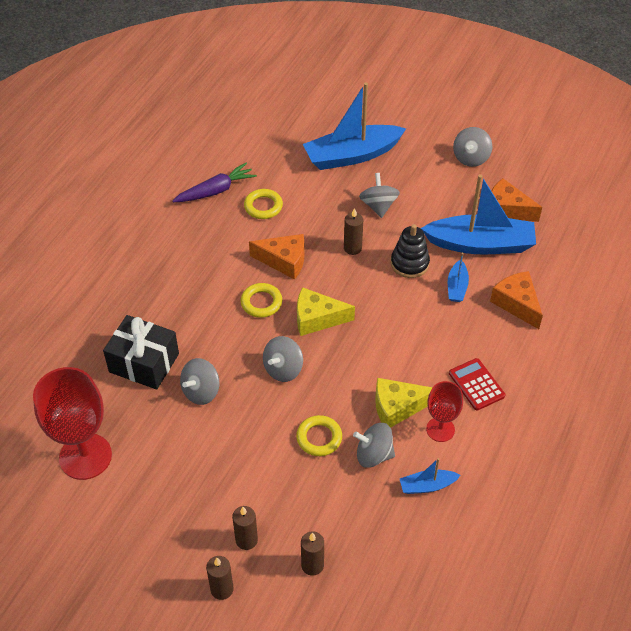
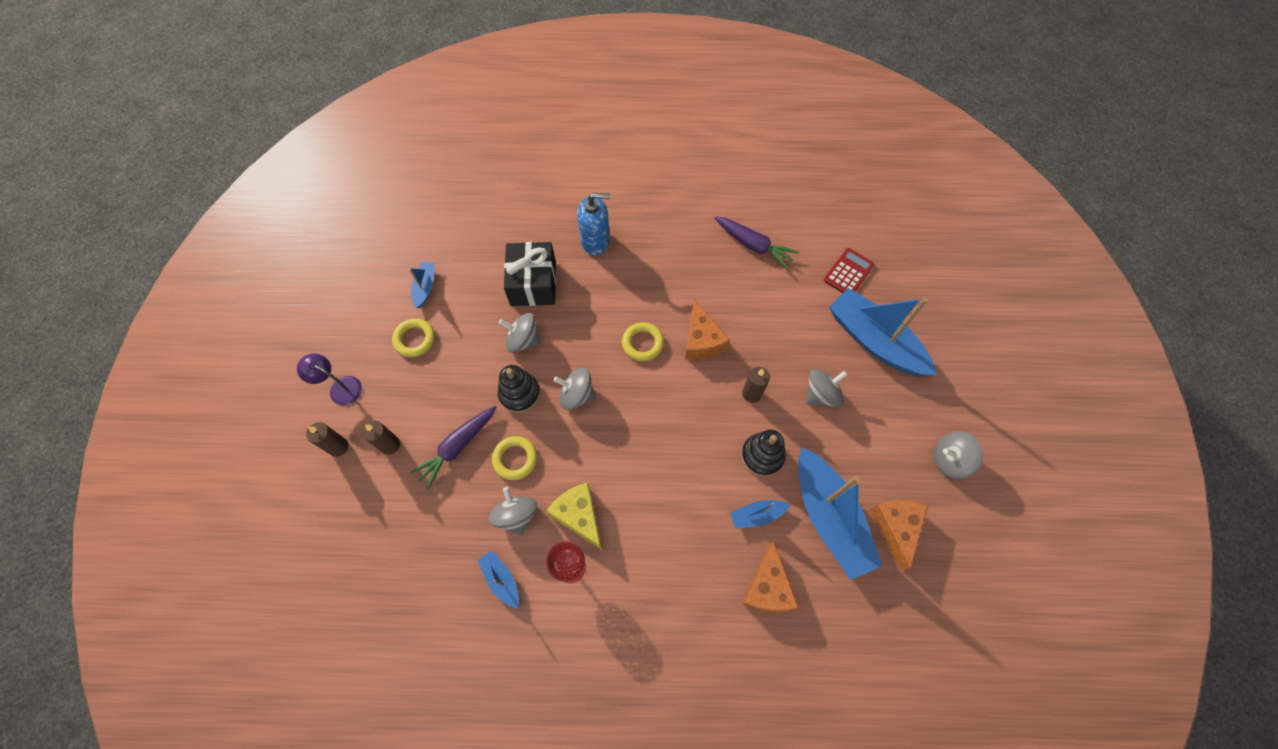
camera: 65 degrees right, 15 degrees up
(85, 456) = (425, 287): red goblet -> blue boat
(132, 298) = (595, 241): none -> blue soap dispenser
(154, 570) = (340, 388): none -> purple lamp
(255, 413) = (519, 394): none -> black stacking toy
(263, 206) = (758, 293): yellow ring -> yellow ring (414, 339)
(281, 481) = (457, 447): none -> purple carrot
(312, 565) = (383, 510): brown candle -> none
(317, 318) = (648, 399): yellow cheese -> none
(476, 384) = (640, 583): red calculator -> red calculator (848, 272)
(516, 303) = (767, 587): orange cheese -> orange cheese turned 150 degrees clockwise

